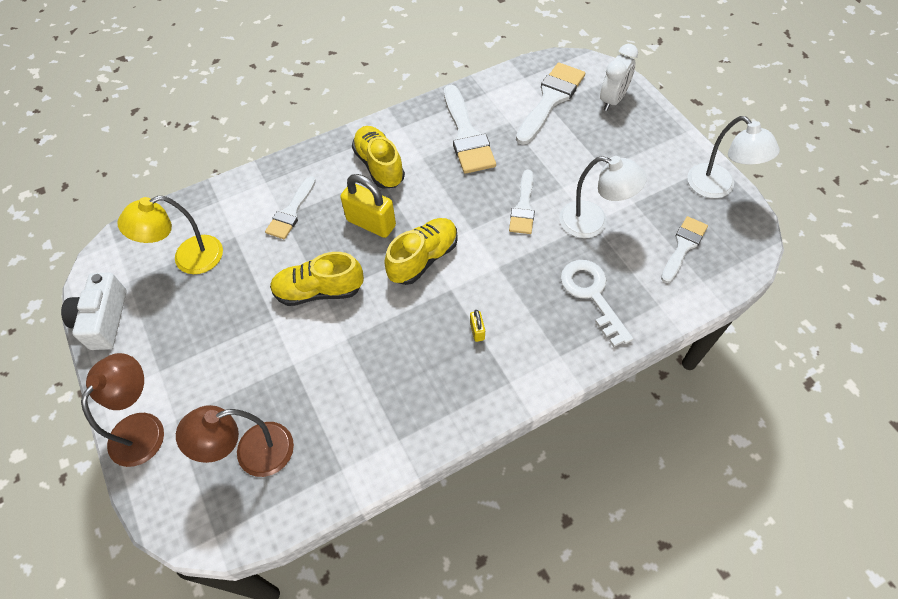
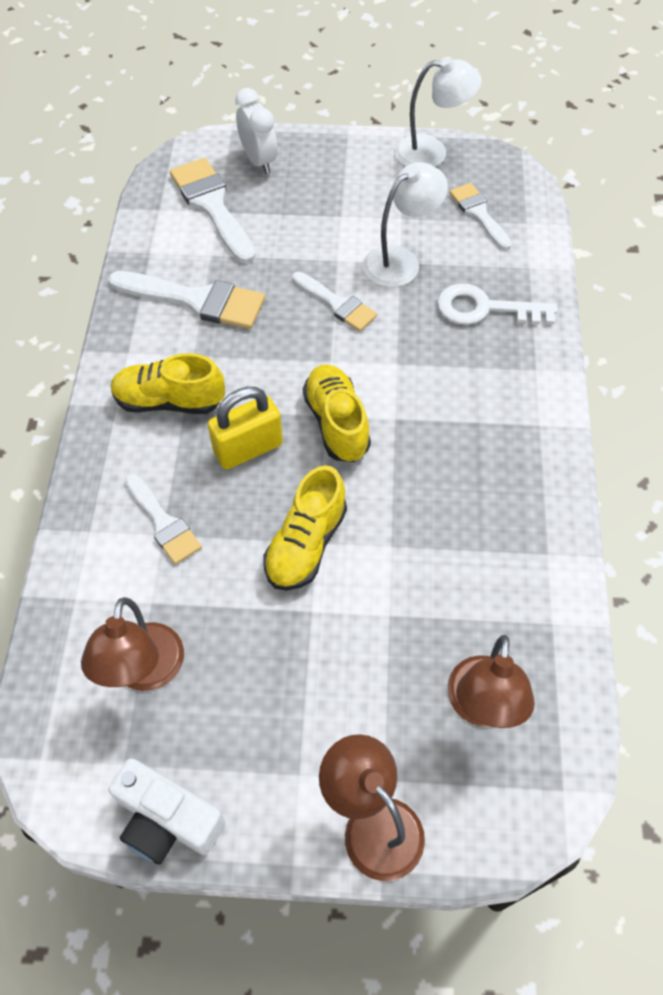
camera: 60 degrees left, 0 degrees up
(188, 259) = (145, 672): yellow lamp -> brown lamp
(477, 331) = (463, 421): yellow padlock -> none

